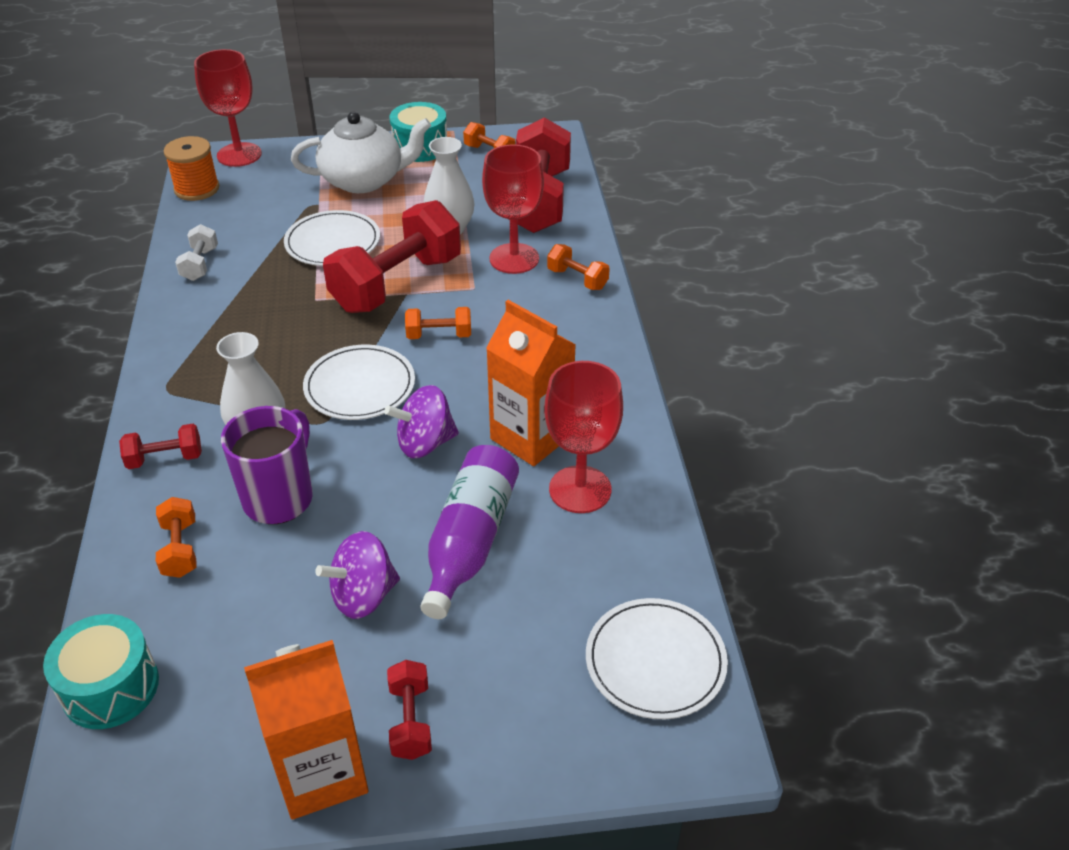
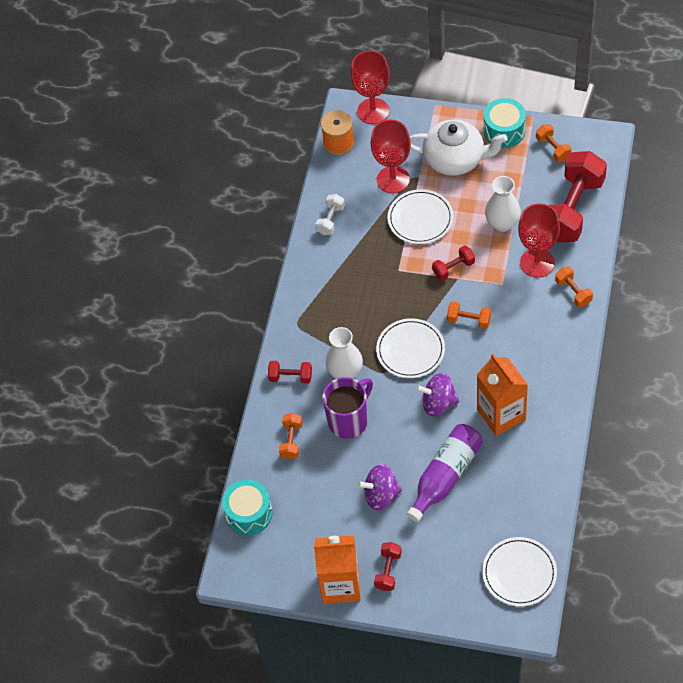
camera: 25 degrees right, 15 degrees up
(397, 284) = (453, 268): red dumbbell -> red dumbbell, size x0.45
(580, 489) = (517, 458): red goblet -> red goblet (393, 179)

